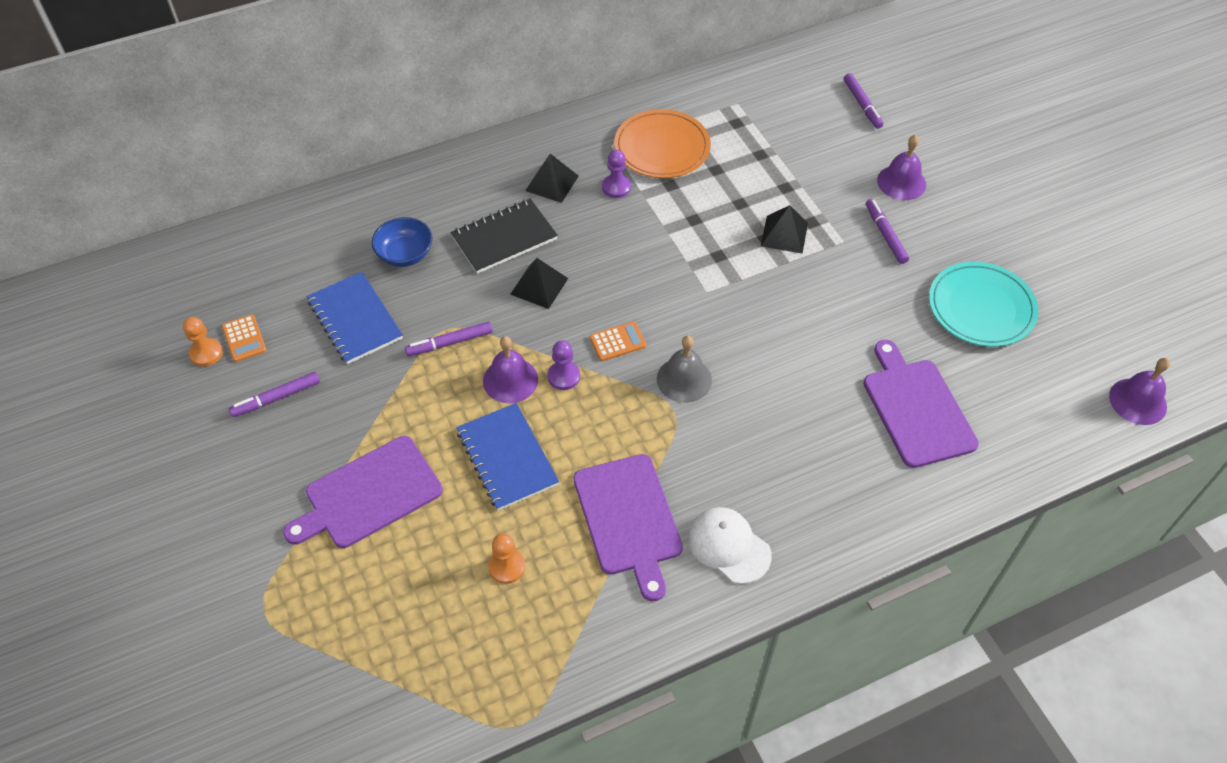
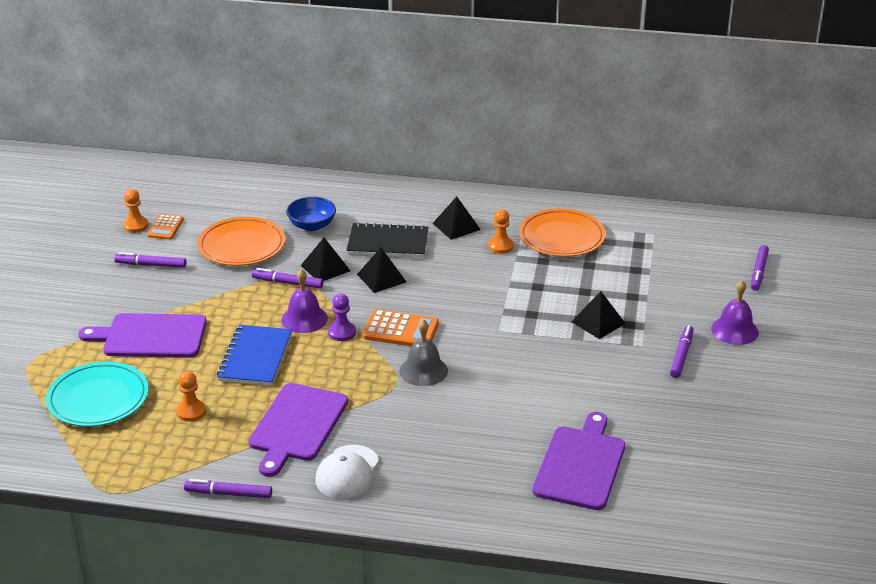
camera: 35 degrees right, 20 degrees down
(355, 320) = (242, 246): blue notebook -> orange plate
(470, 302) = (325, 268): none -> black pyramid
(616, 187) = (500, 246): purple pawn -> orange pawn
(617, 342) = (400, 330): orange calculator -> orange calculator, size x1.59
(642, 646) = (228, 494): none -> purple marker
(728, 546) = (347, 472): white cap -> white cap turned 150 degrees counterclockwise
(981, 308) = (709, 431): turquoise plate -> turquoise plate (98, 399)
(1138, 401) = (779, 546): purple bell -> none

